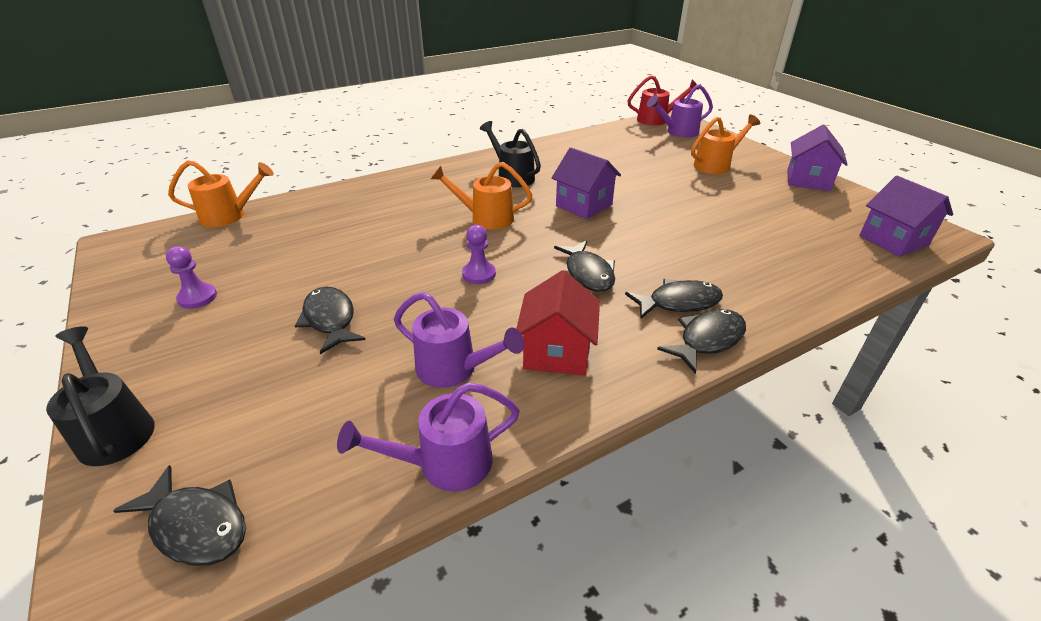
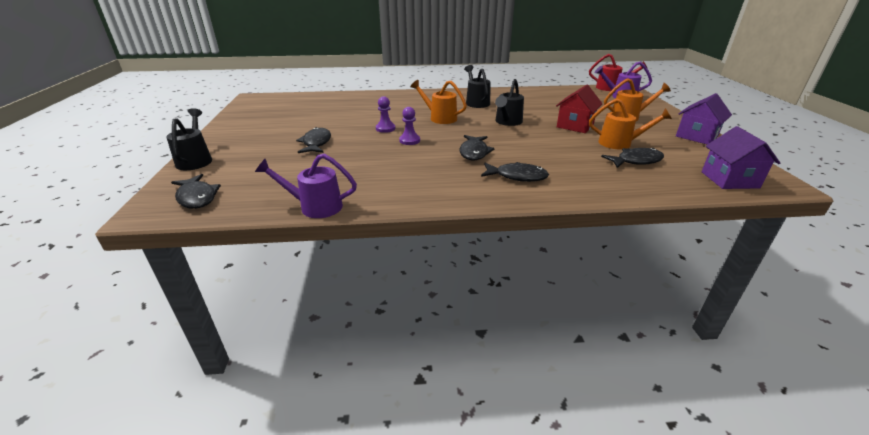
camera: 25 degrees right, 5 degrees down
(197, 297) = (267, 123): purple pawn -> purple pawn (385, 128)
(229, 216) = (309, 95): orange watering can -> orange watering can (620, 143)
(454, 369) = (356, 174): purple watering can -> none
(556, 352) = (417, 180): red house -> red house (575, 126)
(584, 205) = (507, 122): purple house -> black watering can
(707, 340) = (516, 196): black fish -> black fish (636, 161)

